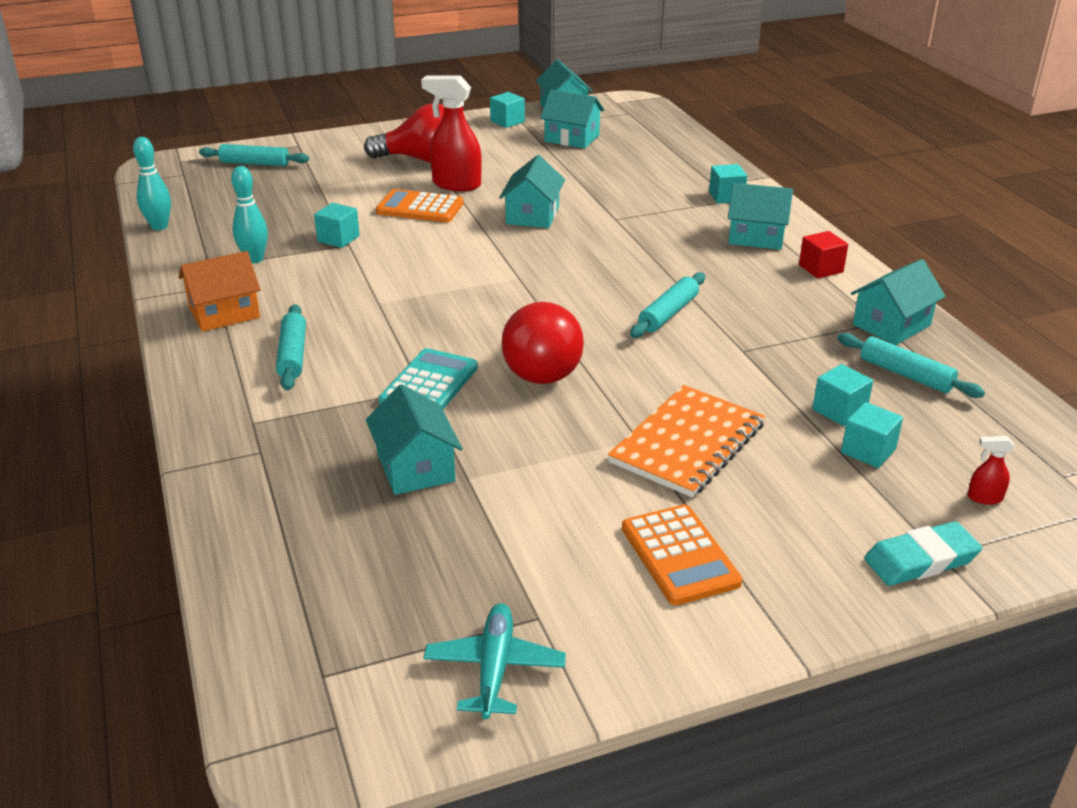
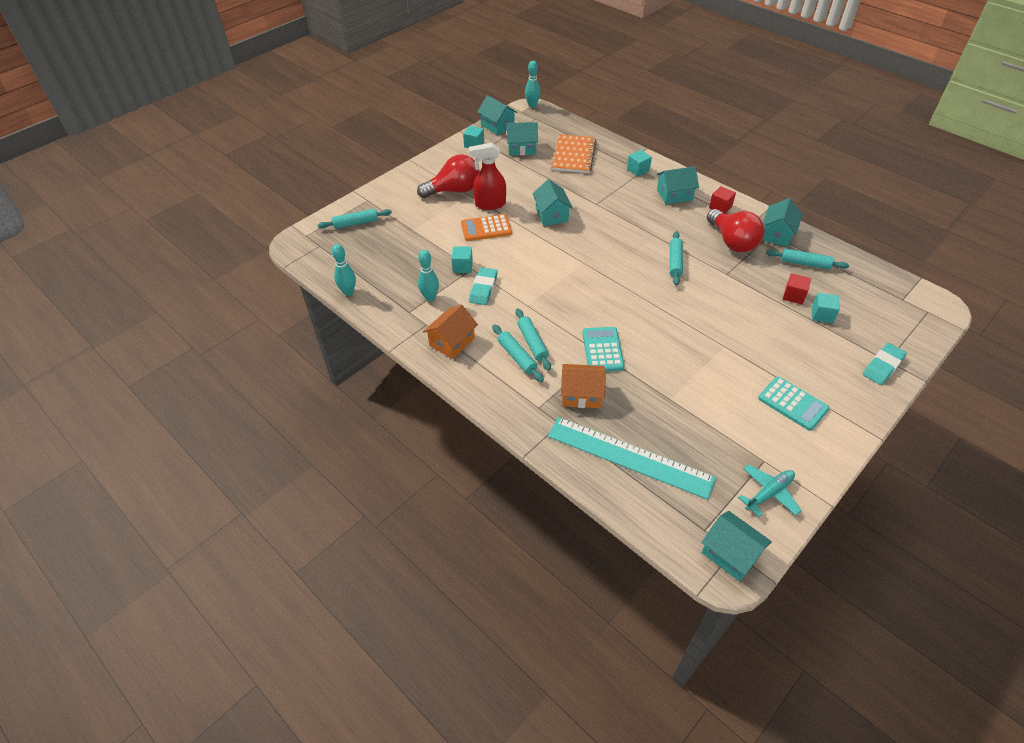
camera: 25 degrees left, 15 degrees up
(314, 529) = (629, 457): none -> turquoise ruler
(333, 427) = (581, 394): none -> orange house
(334, 346) = (532, 343): none -> turquoise rolling pin
(338, 269) = (483, 288): none -> turquoise eraser
(415, 467) = (641, 402): turquoise house -> turquoise house (730, 553)
(495, 668) = (769, 493): turquoise plane -> turquoise plane turned 75 degrees clockwise
(542, 366) = (645, 318): red light bulb -> red light bulb (732, 242)
(639, 99) = (532, 105): none -> turquoise bowling pin
(679, 555) = (792, 404): orange calculator -> turquoise calculator
(687, 443) = (747, 340): orange notebook -> orange notebook (573, 155)
(839, 410) = (794, 296): turquoise cube -> red cube
(984, 498) = (882, 323): red spray bottle -> none

